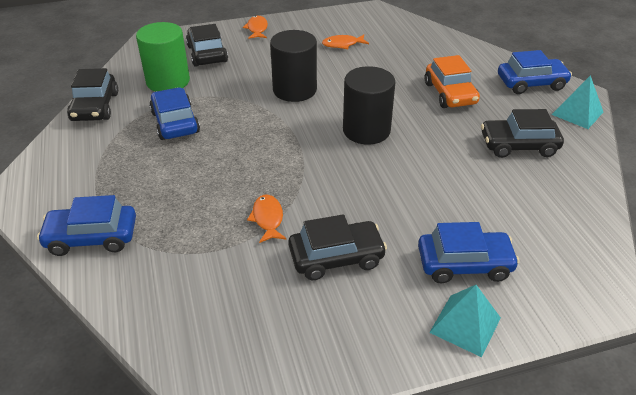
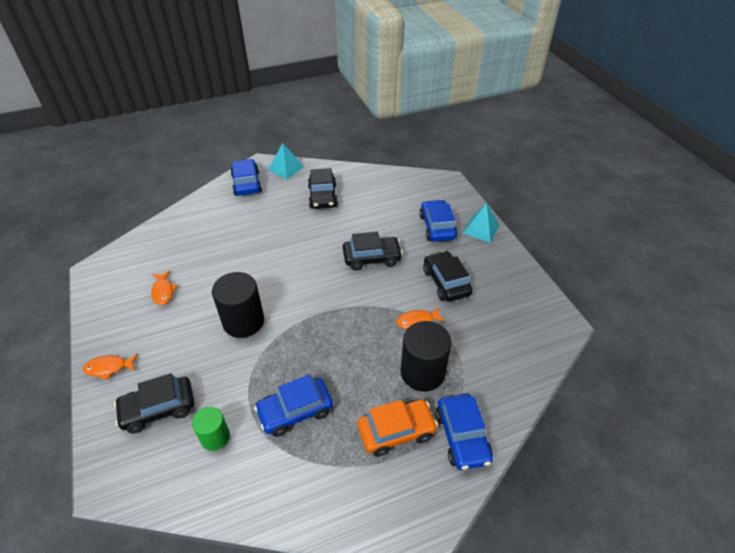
camera: 95 degrees left, 5 degrees up
(95, 107) = (263, 503): black car -> black car (372, 258)
(168, 81) = (215, 437): green cylinder -> green cylinder, size x0.59
(366, 130) = (307, 271): black cylinder -> black cylinder (422, 372)
(450, 94) = (257, 224): orange car -> orange car (396, 431)

